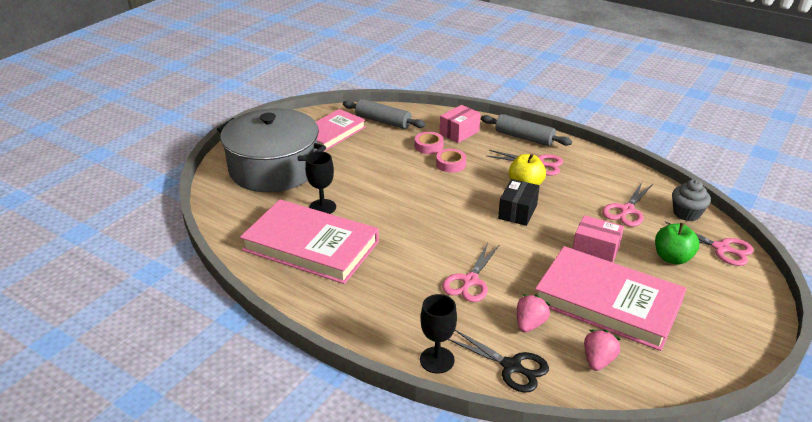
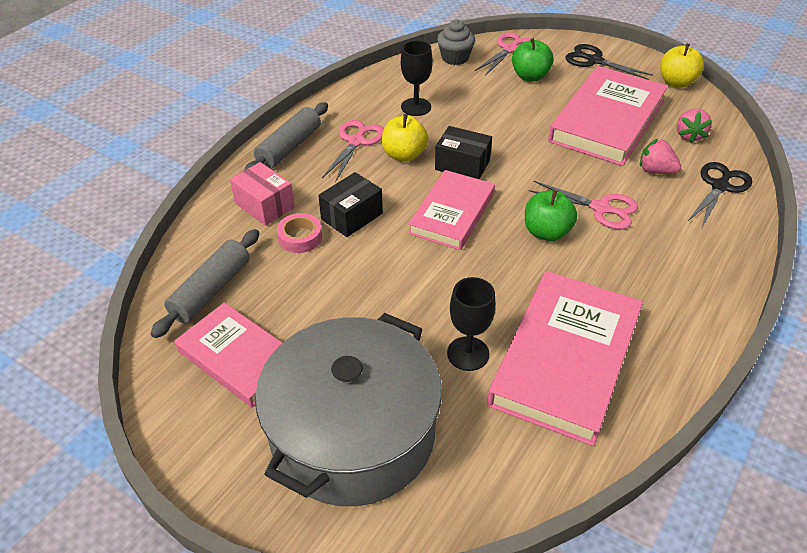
camera: 90 degrees left, 10 degrees up
(437, 360) = (733, 236): black goblet -> black goblet (416, 107)
(438, 249) = (546, 232): none -> green apple
(451, 164) = (351, 216): pink tape -> black box
(457, 205) = (452, 213): none -> pink book
(595, 250) = (526, 118): pink box -> none
(598, 360) = (689, 135): pink strawberry -> pink strawberry turned 105 degrees counterclockwise
(627, 210) = (452, 91): pink scissors -> none
(708, 370) = (676, 82): none -> yellow apple
(727, 307) = (594, 61): none -> black scissors

